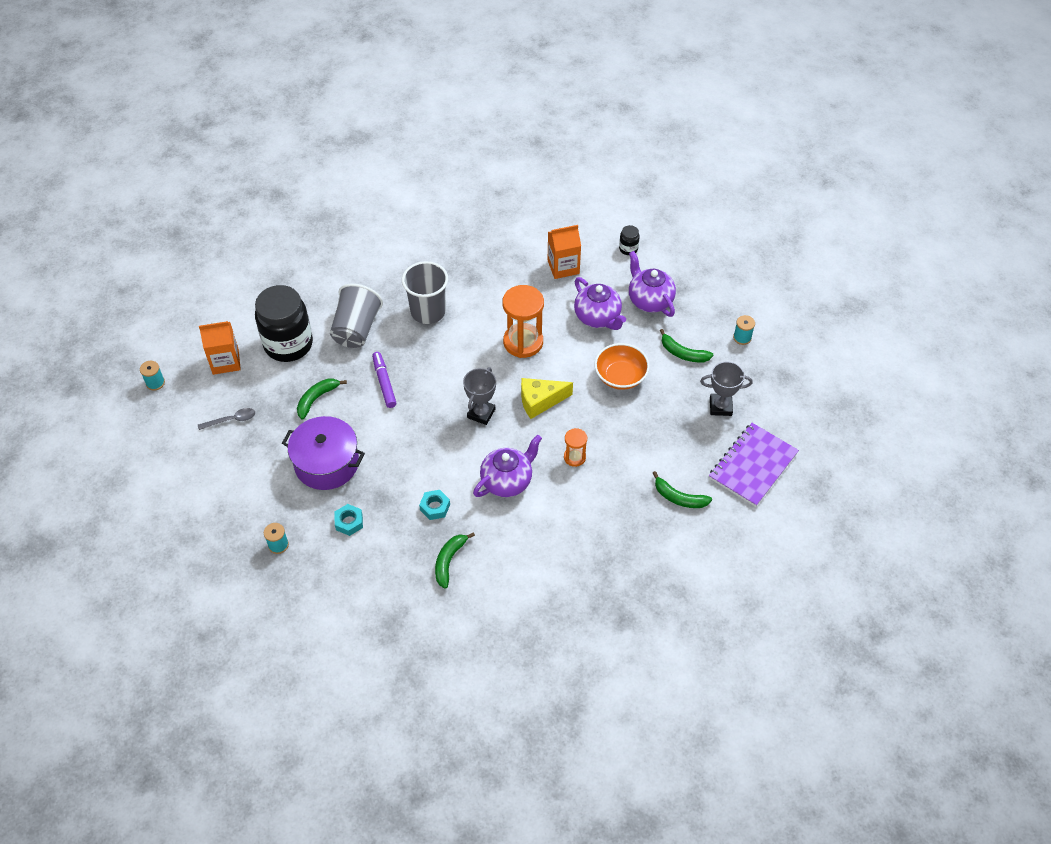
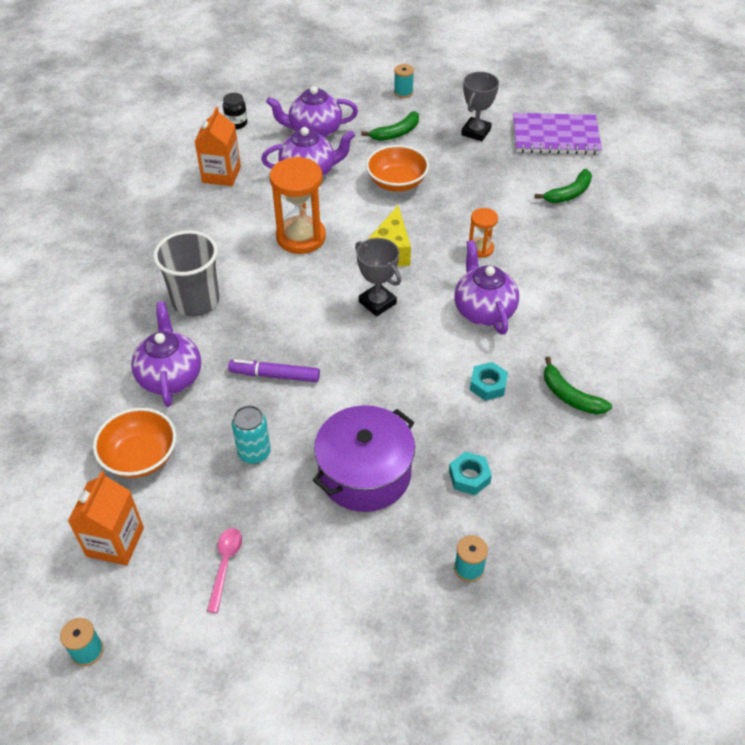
camera: 65 degrees left, 5 degrees down
(231, 420) = (225, 565): grey spoon -> pink spoon
(288, 344) = (140, 457): black jar -> orange bowl
(316, 399) = (254, 453): green banana -> turquoise can
(356, 329) = (170, 377): grey cup -> purple teapot
(753, 466) = (555, 136): purple notebook -> purple notebook turned 60 degrees counterclockwise

